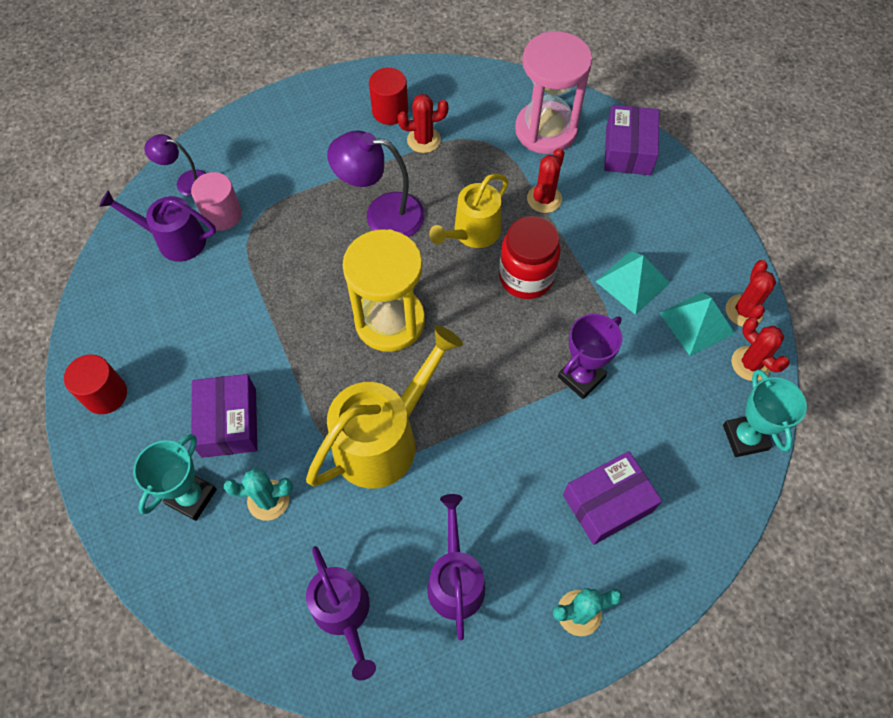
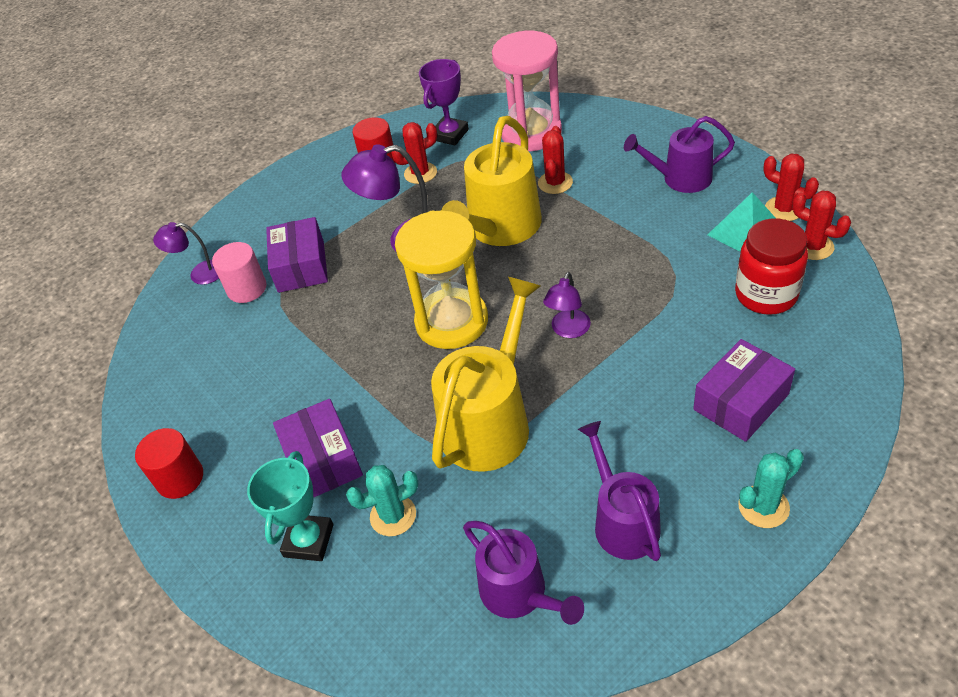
camera: 10 degrees left, 15 degrees down
(175, 240) = (206, 323): purple watering can -> purple watering can (681, 178)
(473, 233) = (500, 228): yellow watering can -> yellow watering can, size x1.55
(488, 370) = (568, 330): none -> purple lamp
(526, 277) = (568, 246): red jar -> red jar (766, 295)
(581, 377) = (660, 307): purple trophy -> purple trophy (450, 135)
(628, 150) = (614, 125): purple box -> purple box (301, 266)
(632, 282) = (670, 219): turquoise pyramid -> none
(744, 311) = (784, 209): red cactus -> red cactus turned 45 degrees counterclockwise
(745, 437) = (841, 305): turquoise trophy -> none

